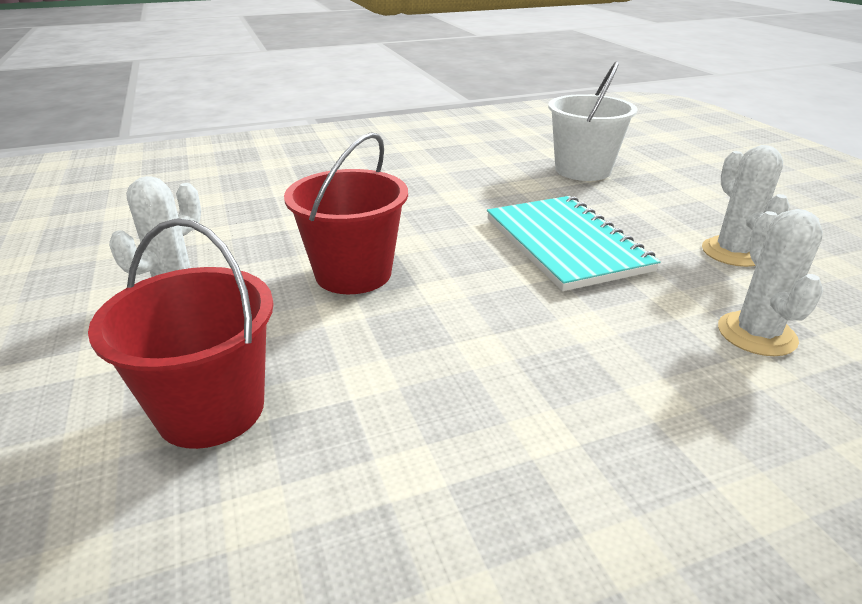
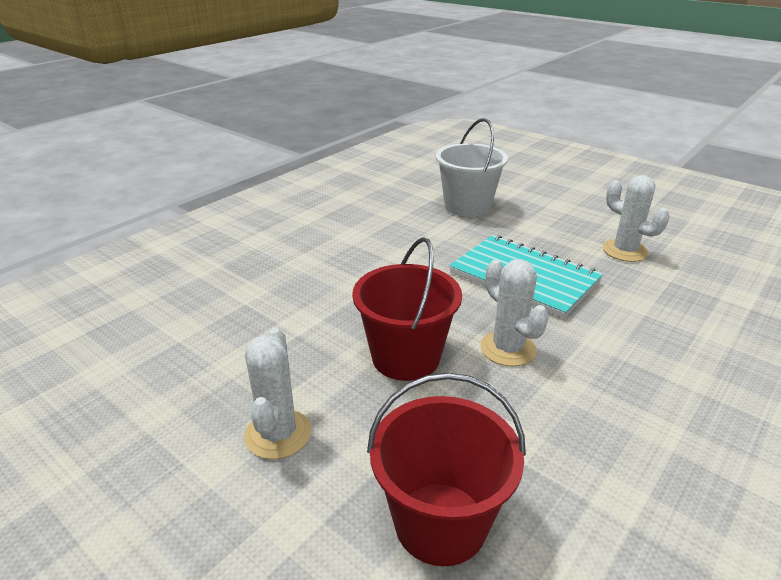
camera: 30 degrees left, 0 degrees up
(756, 334) = (693, 309): white cactus -> white cactus (508, 348)

